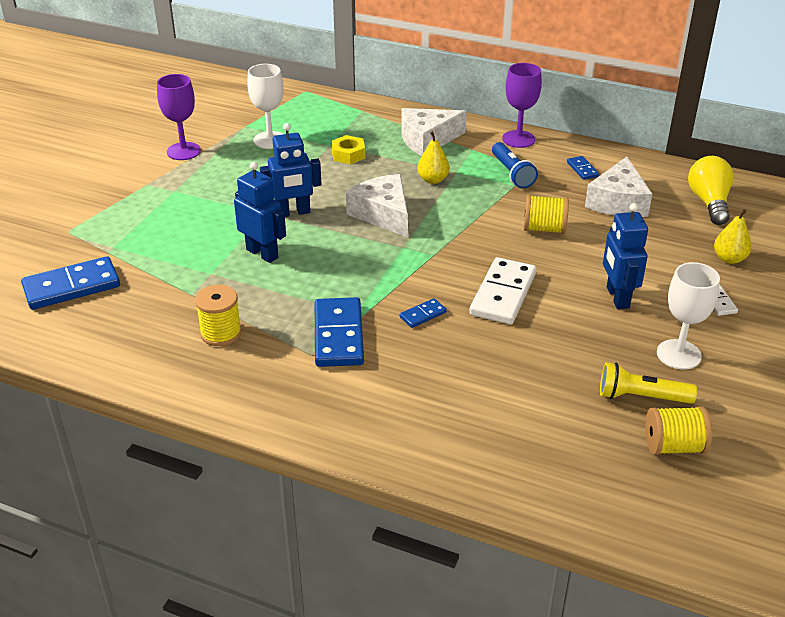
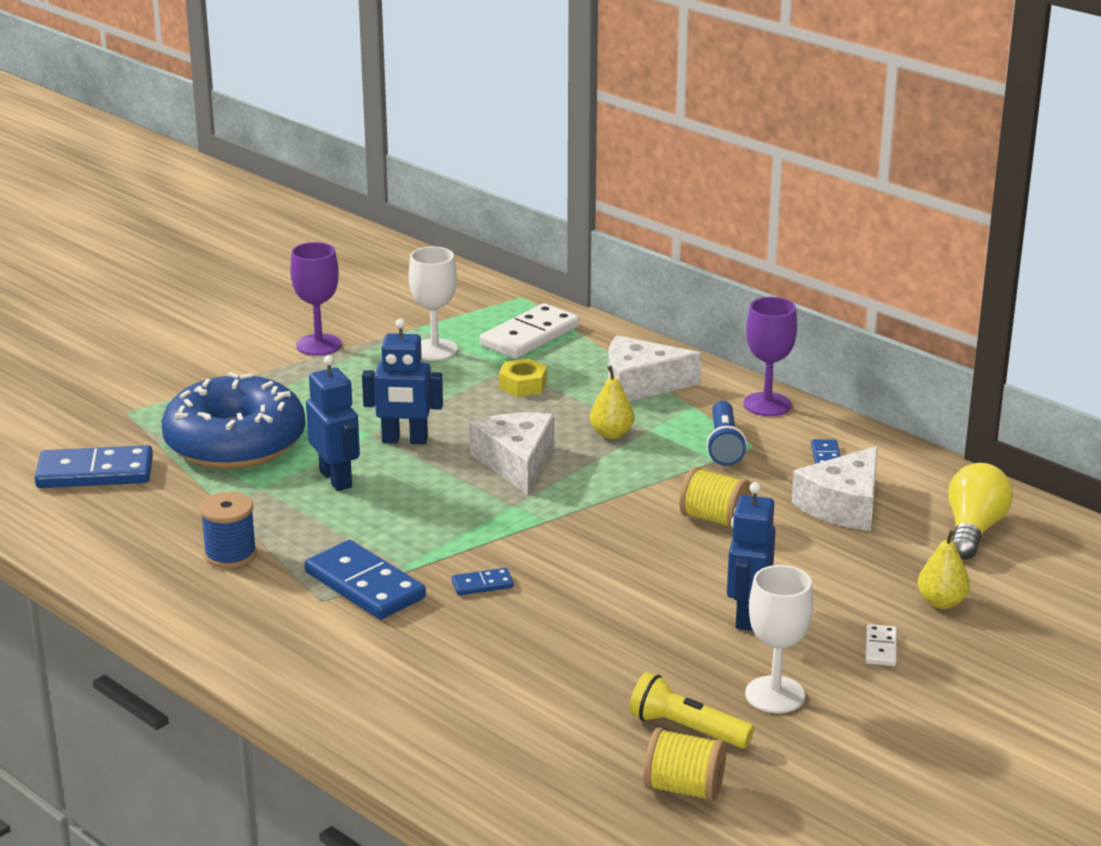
camera: 20 degrees right, 10 degrees down
(168, 239) = (235, 442): none -> blue donut
(221, 333) = (230, 555): yellow spool -> blue spool
(338, 335) = (364, 585): blue domino -> blue domino turned 60 degrees counterclockwise
(503, 294) = (601, 582): white domino -> white domino (530, 336)

